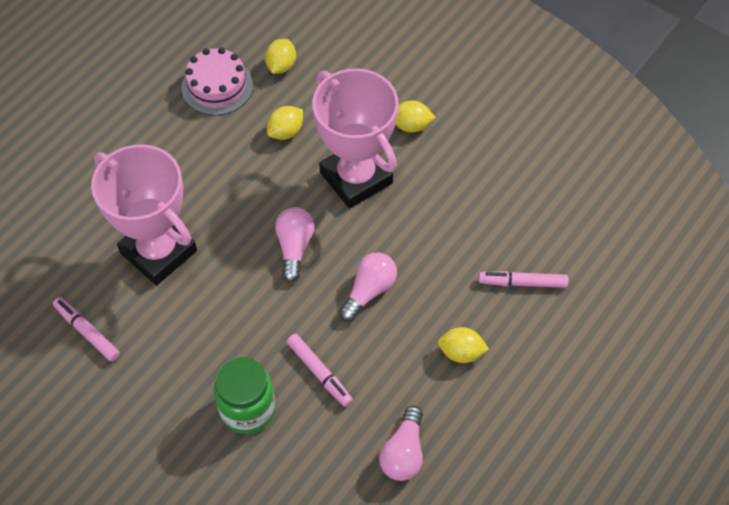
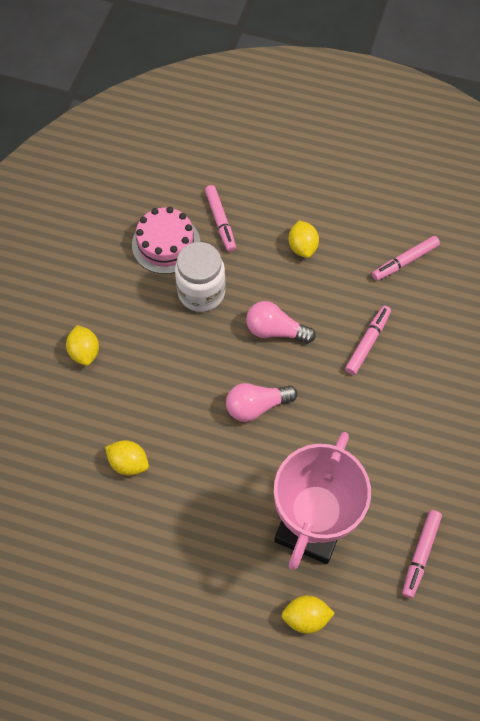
camera: 110 degrees left, 5 degrees up
(217, 86) = (92, 556): pink cake -> pink cake (166, 244)
(247, 409) = (425, 385): green jar -> none
(281, 66) = (44, 500): yellow lemon -> yellow lemon (306, 617)
(356, 178) = (161, 380): pink trophy -> none
(403, 453) = (404, 261): pink light bulb -> pink marker
(439, 238) = (201, 292): none -> white jar

